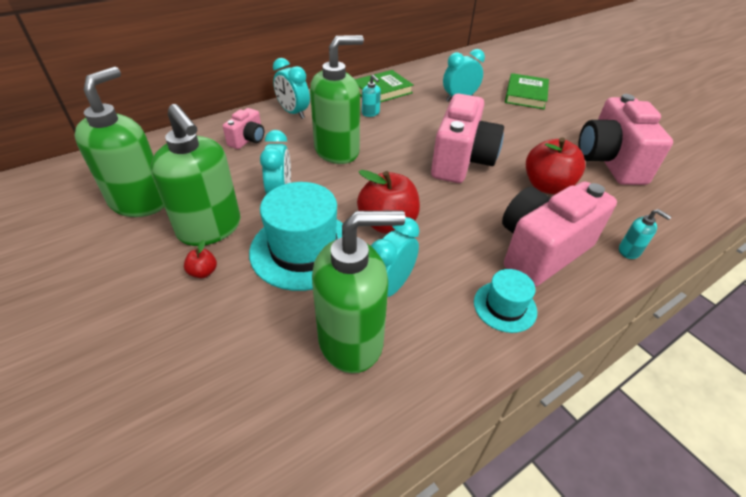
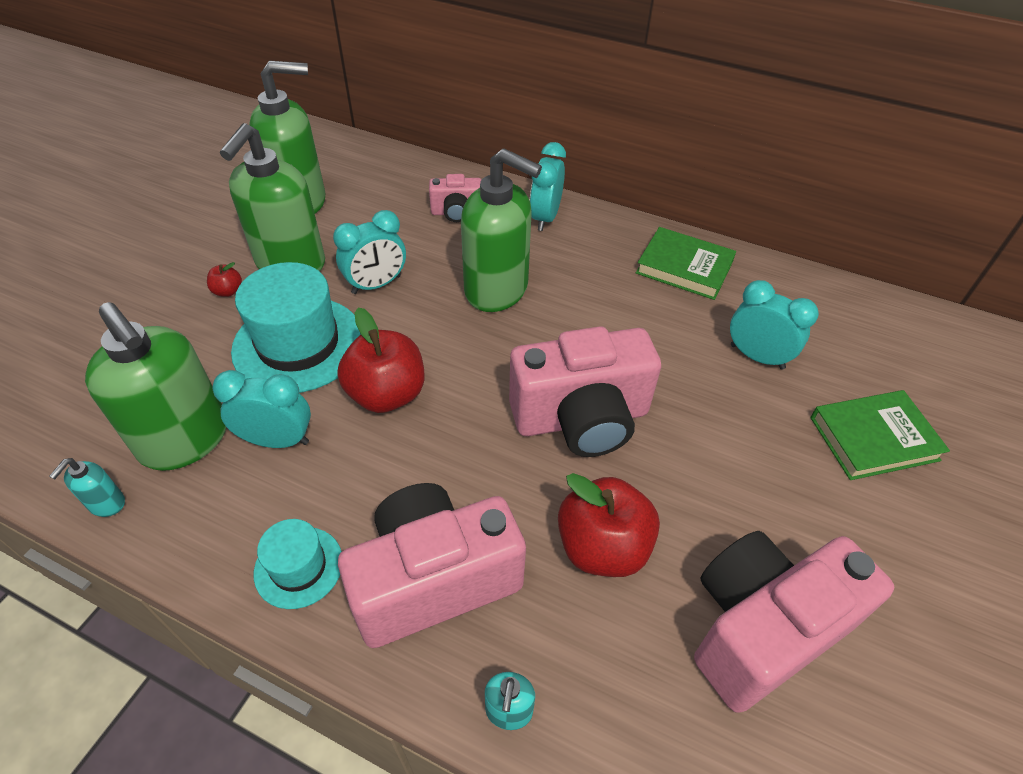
camera: 60 degrees right, 5 degrees up
(370, 113) = (613, 282): turquoise soap dispenser -> turquoise soap dispenser (106, 504)
(541, 250) = (434, 580): pink camera -> pink camera turned 45 degrees counterclockwise

